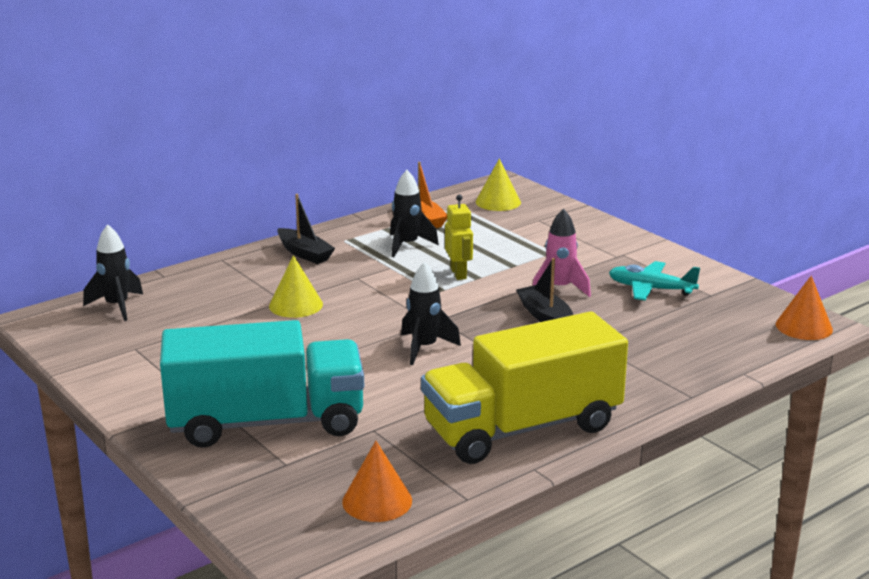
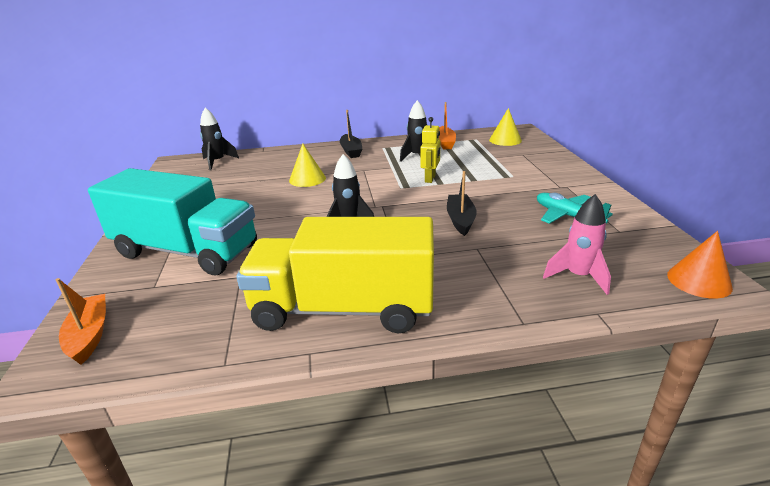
camera: 30 degrees right, 5 degrees up
(289, 520) = (89, 335): none -> orange boat
(377, 501) = (162, 340): orange cone -> none
(559, 289) = (492, 201): pink rocket -> pink rocket (578, 276)

